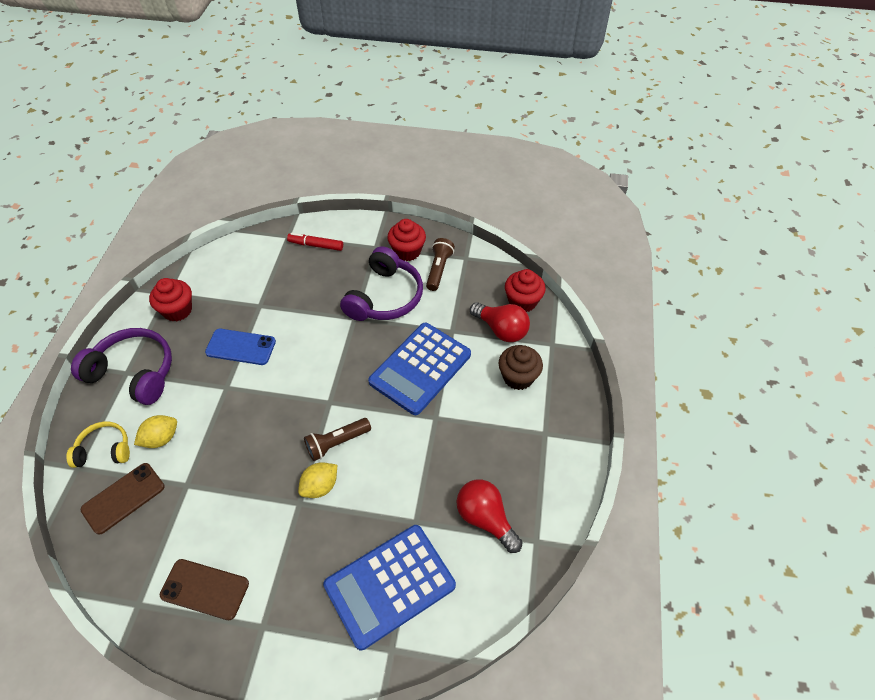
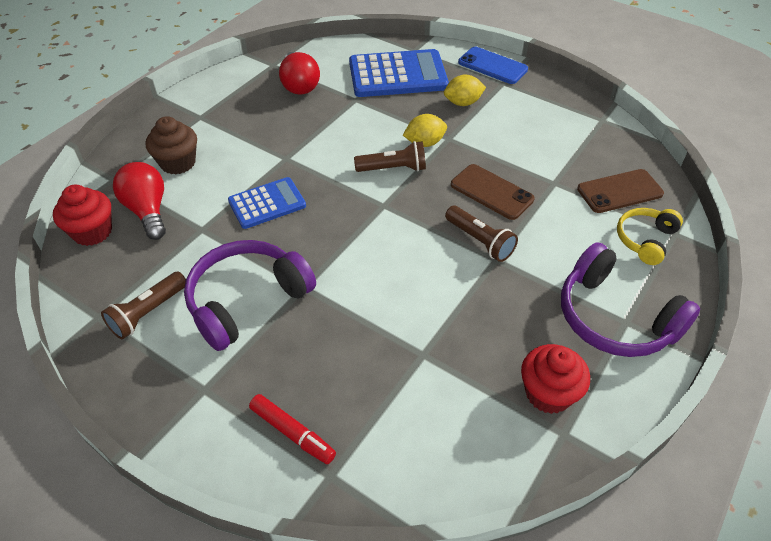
camera: 155 degrees left, 5 degrees down
(104, 450) = (645, 240): yellow headphones -> yellow headphones turned 105 degrees clockwise
(161, 439) = (579, 230): yellow lemon -> yellow lemon (463, 103)
(205, 589) = (544, 112): brown phone -> brown phone (491, 192)
(241, 347) = (466, 301): blue phone -> blue phone (492, 66)
(241, 398) = (480, 241): none -> brown flashlight
(407, 251) = (165, 360): red cupcake -> none
(420, 368) = (267, 203): blue calculator -> blue calculator, size x0.60

